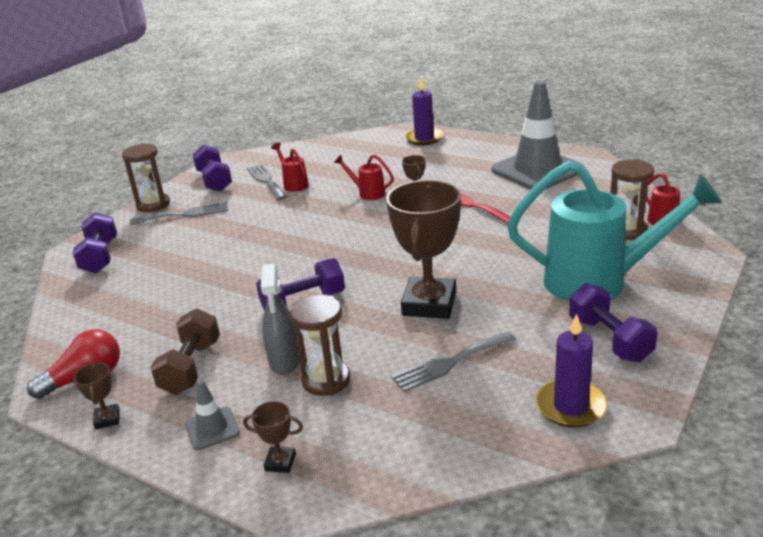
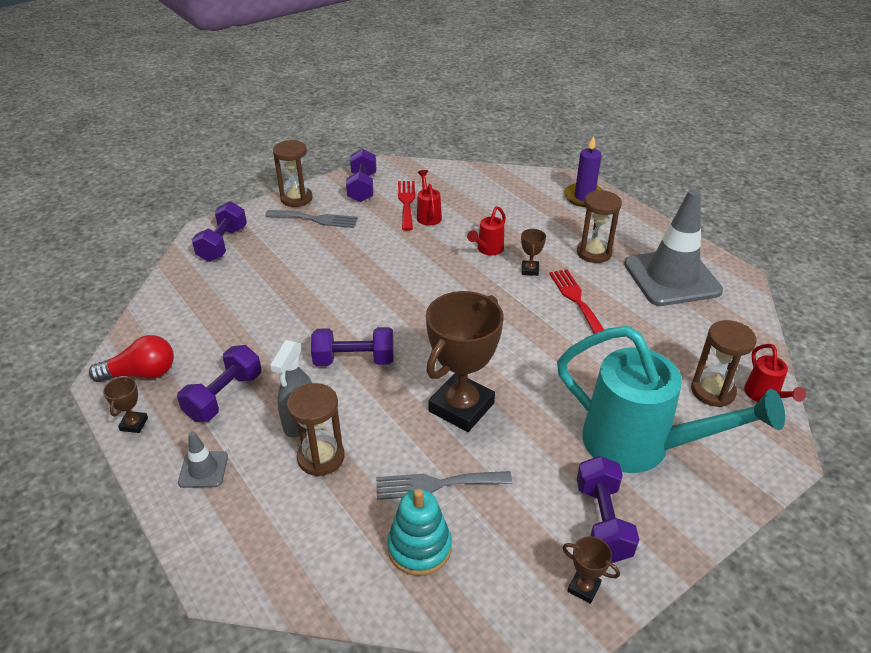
camera: 20 degrees right, 10 degrees up
(191, 367) = (224, 396): brown dumbbell -> purple dumbbell
(266, 181) = (406, 202): grey fork -> red fork
(280, 462) = (234, 530): brown trophy -> brown trophy (583, 588)
(367, 193) = (487, 250): red watering can -> red watering can turned 105 degrees counterclockwise
(461, 171) = (594, 253): none -> brown hourglass
(469, 411) = (419, 547): none -> turquoise stacking toy
(570, 406) = (513, 584): purple candle -> none

